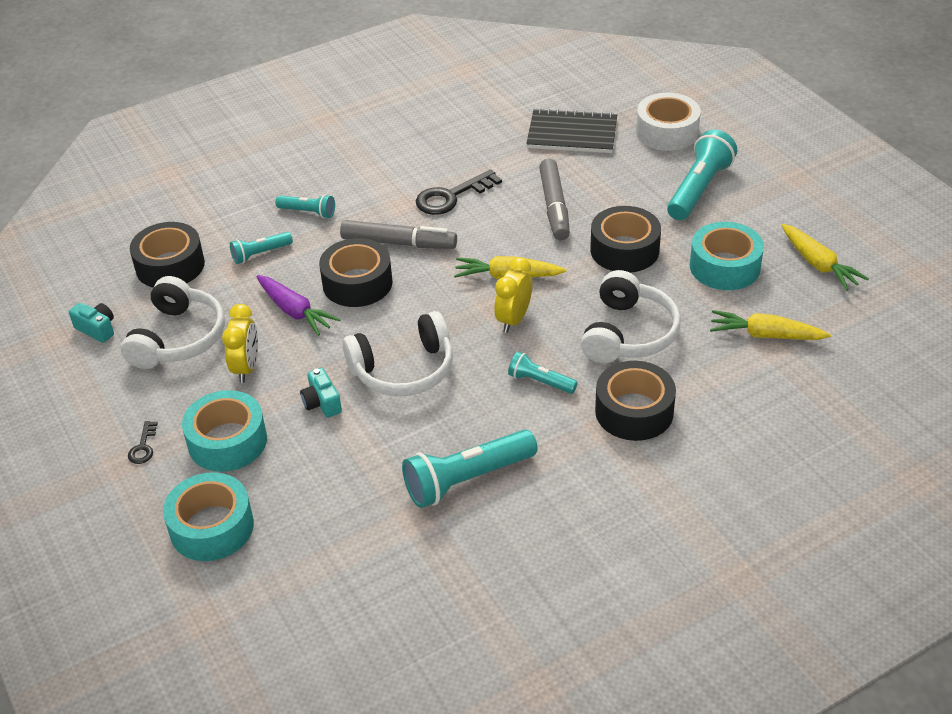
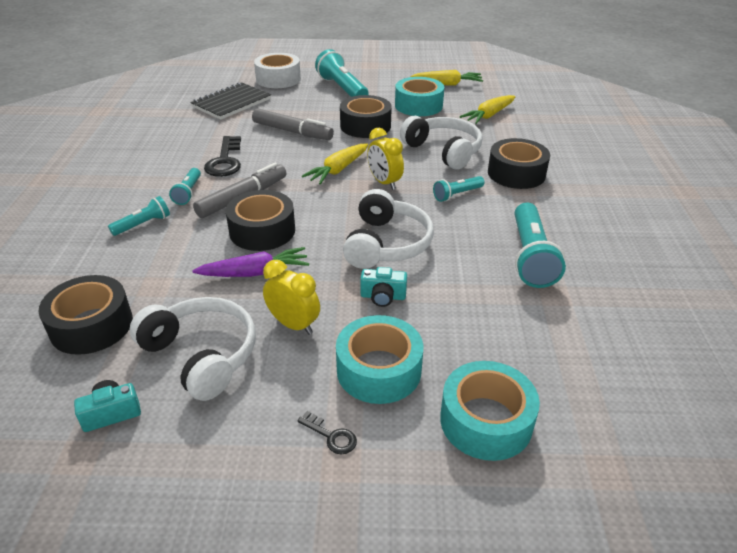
camera: 60 degrees left, 5 degrees down
(260, 254) = (156, 266): turquoise flashlight -> turquoise flashlight (188, 193)

